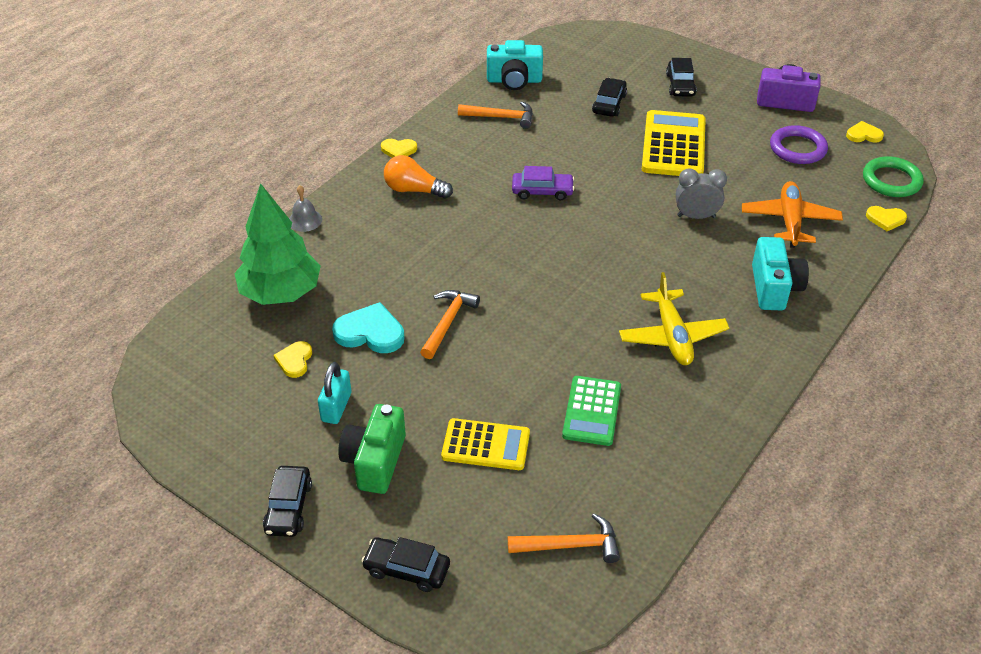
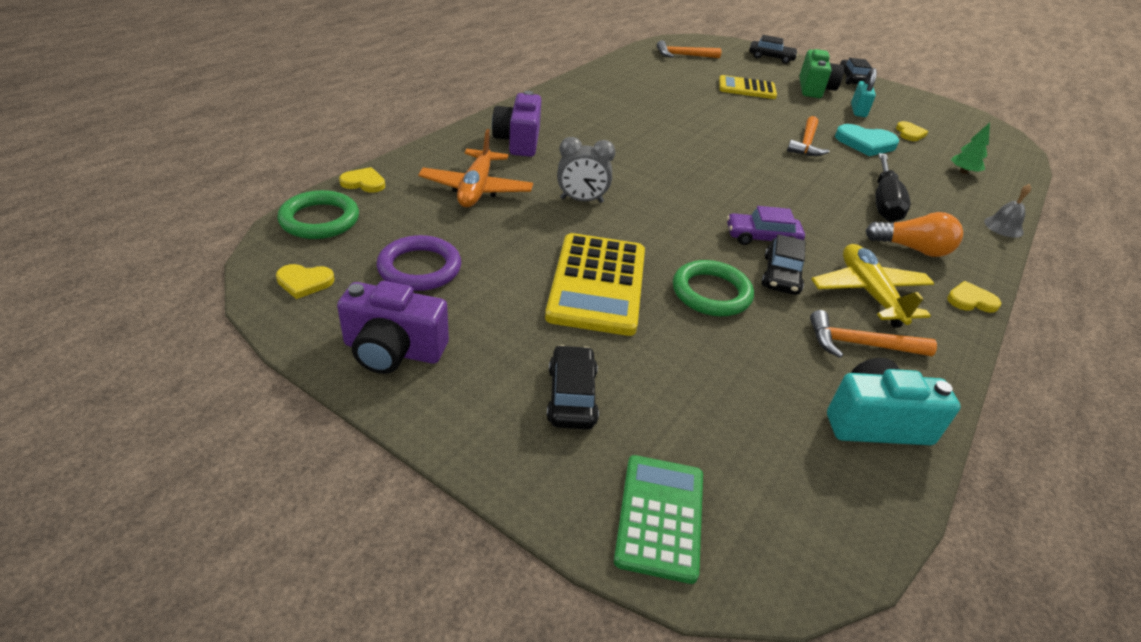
camera: 175 degrees right, 5 degrees down
(281, 293) = (963, 172): green tree -> green tree, size x0.43
(407, 239) = (884, 202): none -> black screwdriver
(591, 411) = (678, 94): green calculator -> green calculator (660, 517)
(593, 144) = (711, 293): none -> green ring
(609, 104) = (697, 361): black car -> black car (781, 275)
(672, 336) = (618, 122): yellow plane -> yellow plane (869, 293)
(774, 288) = (518, 141): turquoise camera -> purple camera

